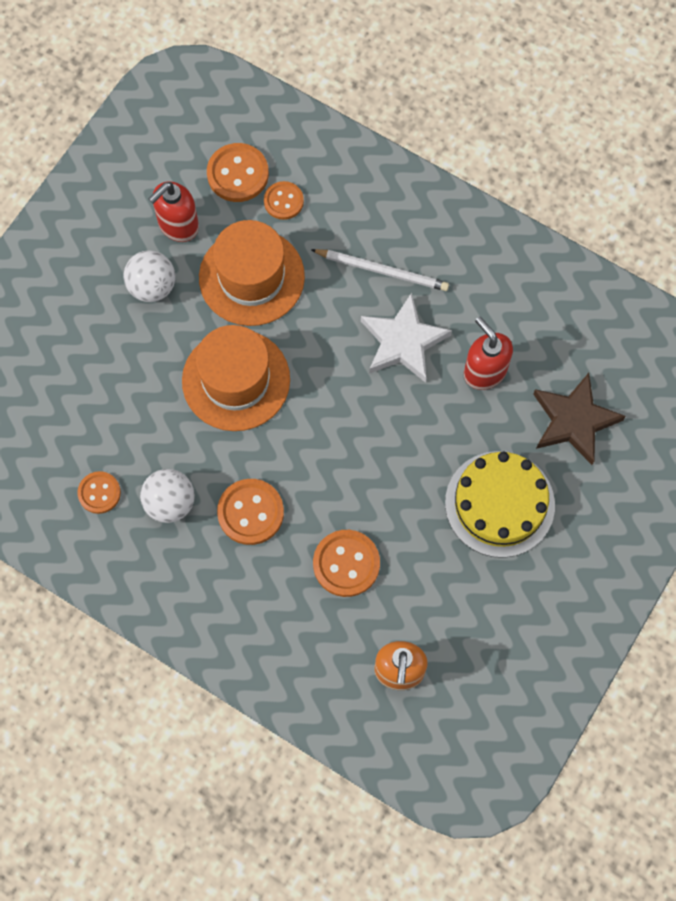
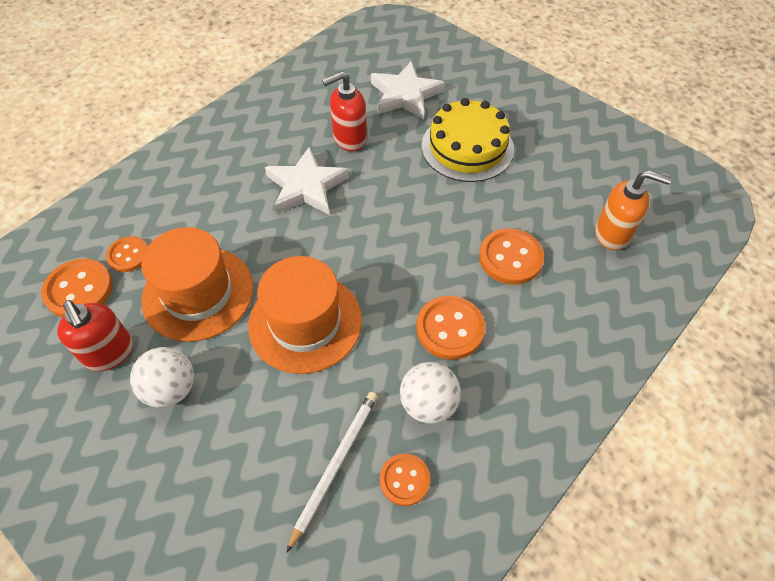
camera: 80 degrees left, 15 degrees down
(382, 271) = (233, 191): white pencil -> white pencil (335, 465)
(574, 421) = (405, 95): brown star -> white star

